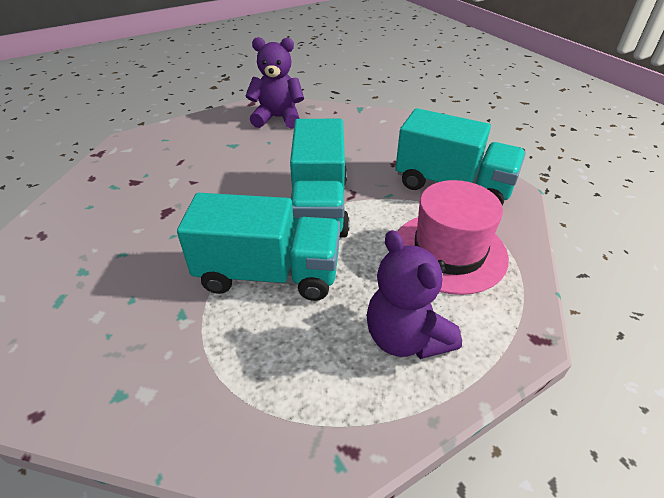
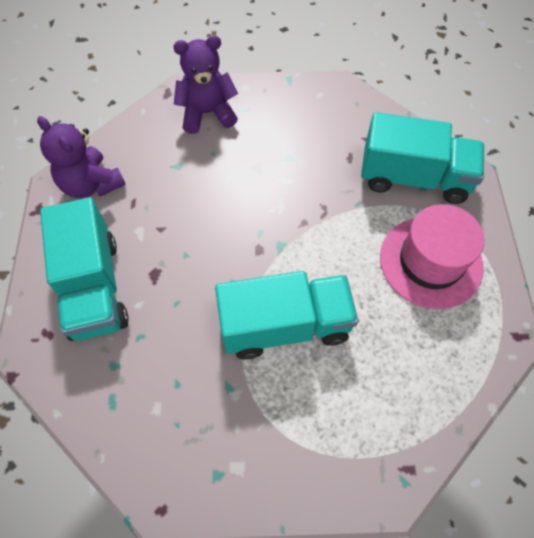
camera: 15 degrees left, 20 degrees up
(319, 206) = (299, 233): turquoise truck -> turquoise truck (94, 287)
(406, 337) = (420, 361): purple teddy bear -> purple teddy bear (91, 184)

